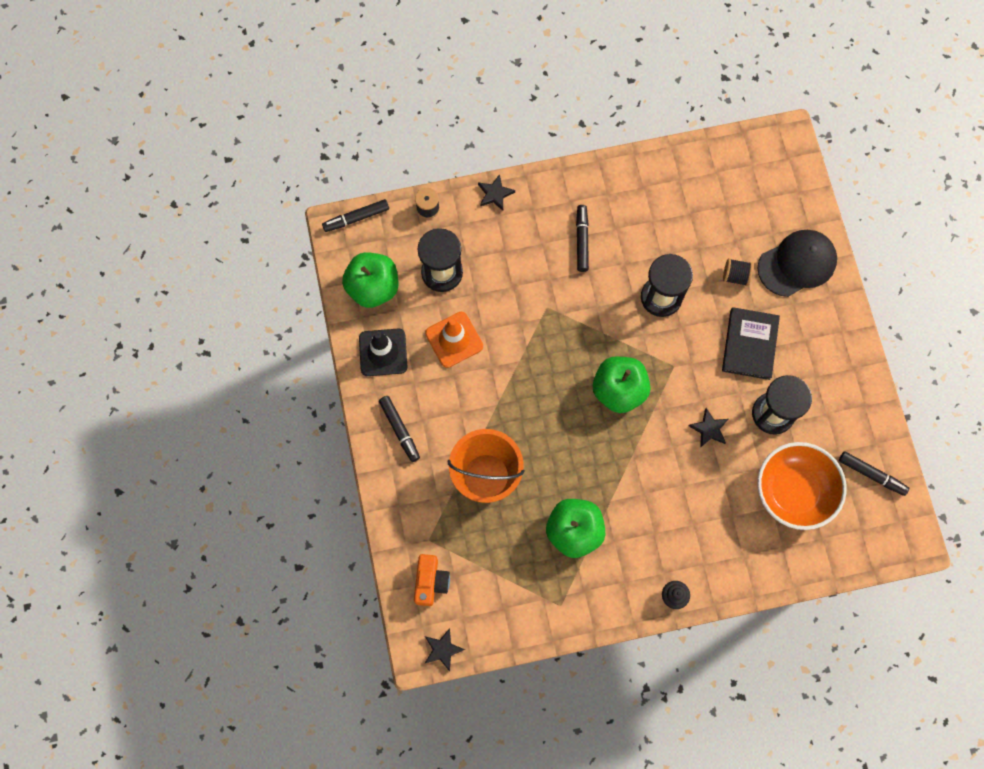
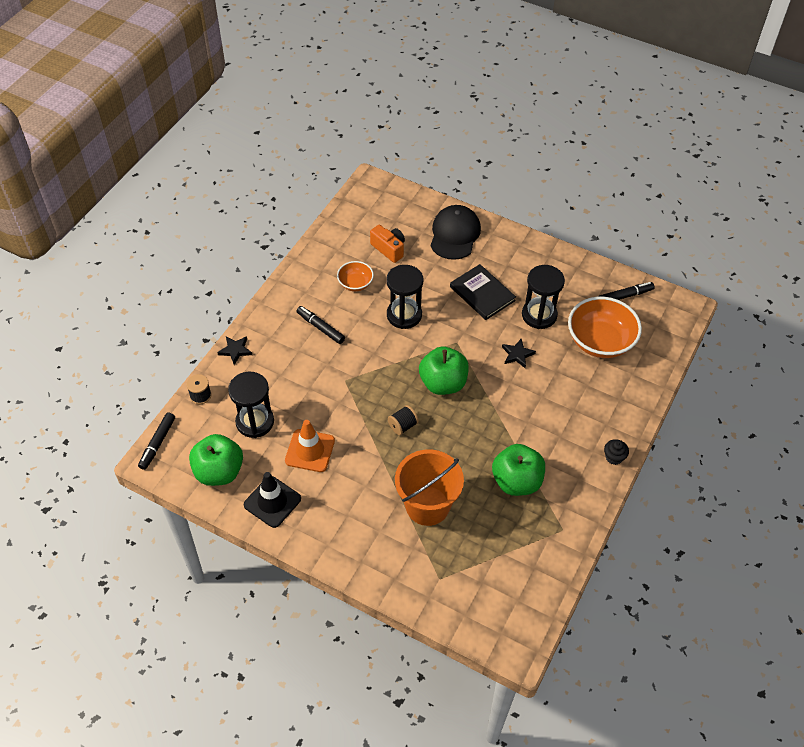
camera: 50 degrees left, 20 degrees down
(399, 430) = (340, 535): black marker -> none
(430, 582) = (472, 601): orange camera -> orange camera (389, 249)
(442, 649) = (530, 632): black star -> none
(656, 227) = (355, 283): none -> orange bowl
(735, 276) = (430, 269): black spool -> black spool (403, 426)

